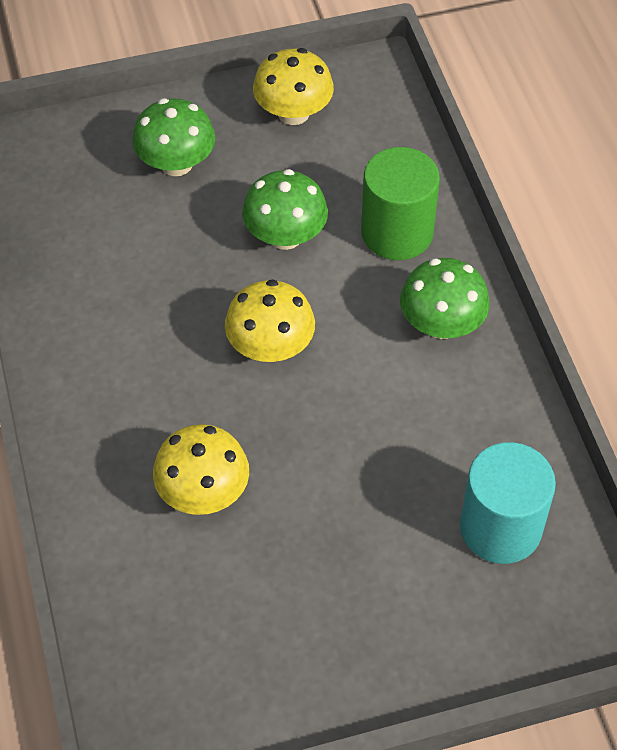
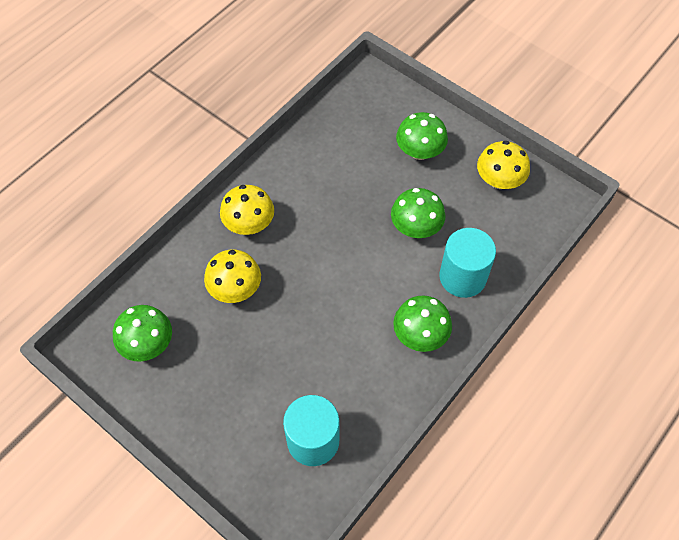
camera: 55 degrees right, 5 degrees up
(201, 653) = (148, 344): none -> green mushroom
(270, 347) = (342, 264): yellow mushroom -> yellow mushroom (249, 224)
(397, 232) = (462, 277): green cylinder -> turquoise cylinder

